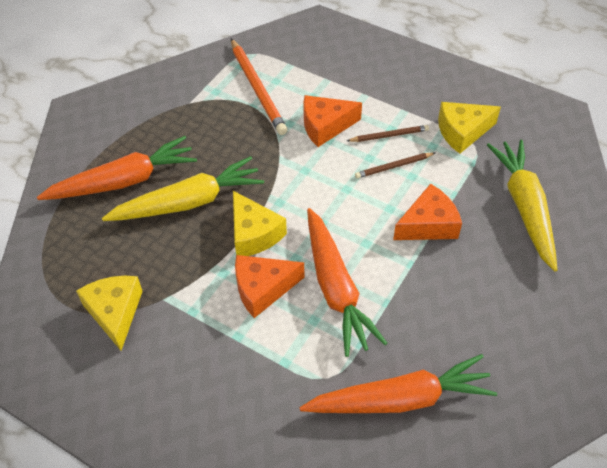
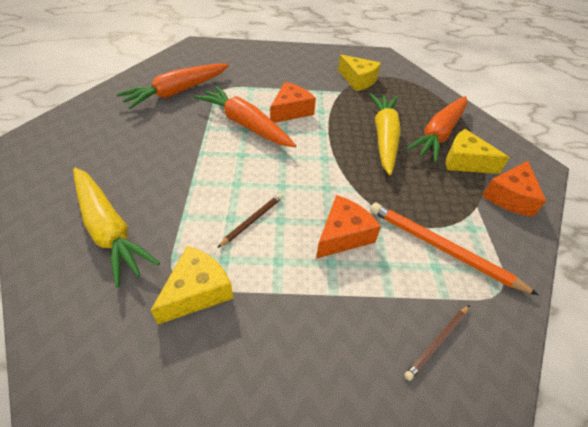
camera: 145 degrees right, 5 degrees down
(189, 202) = (384, 137): yellow carrot -> yellow carrot turned 150 degrees clockwise
(254, 234) = (323, 134): yellow cheese -> yellow cheese (465, 161)
(389, 135) = (275, 251): brown pencil -> brown pencil (437, 342)
(428, 224) = (197, 183): orange cheese -> orange cheese (509, 197)

